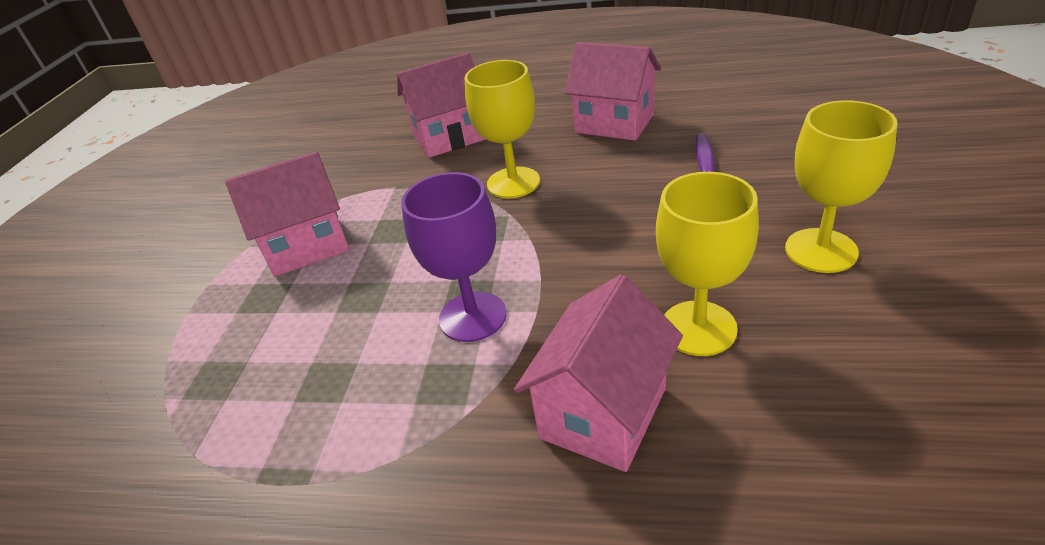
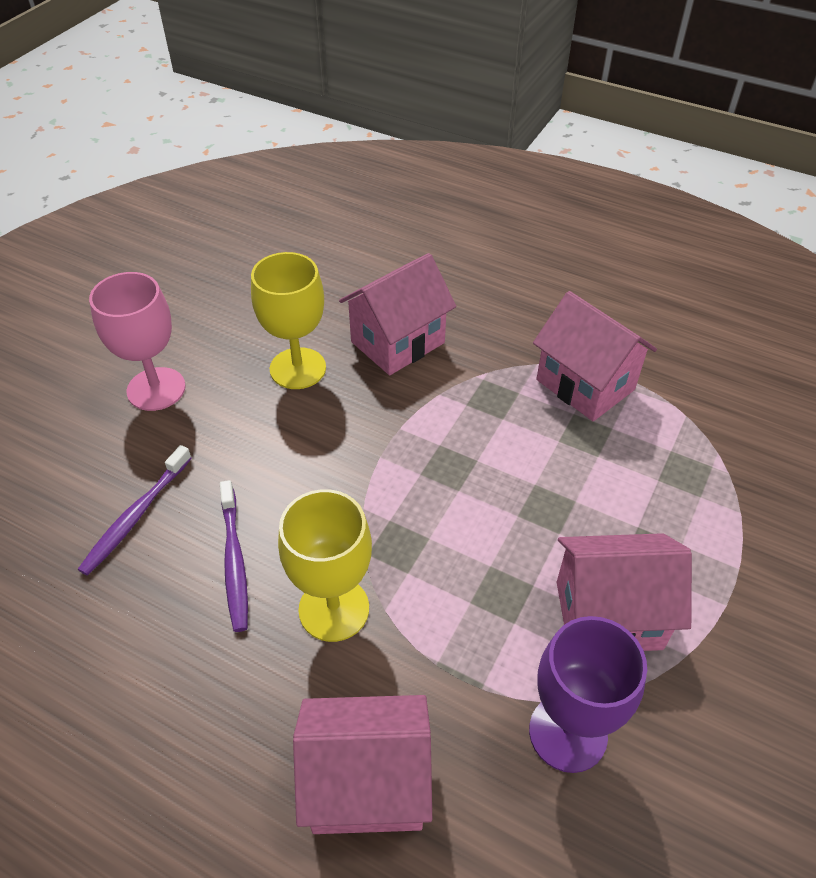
camera: 165 degrees left, 10 degrees up
(472, 316) = (453, 443): purple goblet -> purple goblet (568, 733)
(605, 178) = (234, 561): none -> purple toothbrush
(614, 123) = (136, 672): pink house -> pink house (585, 385)
(821, 250) = (156, 389): yellow goblet -> pink goblet

